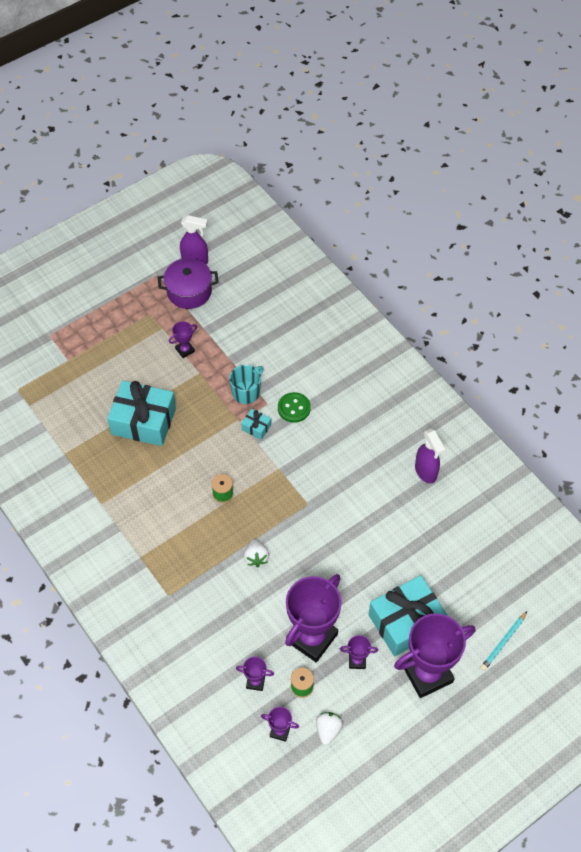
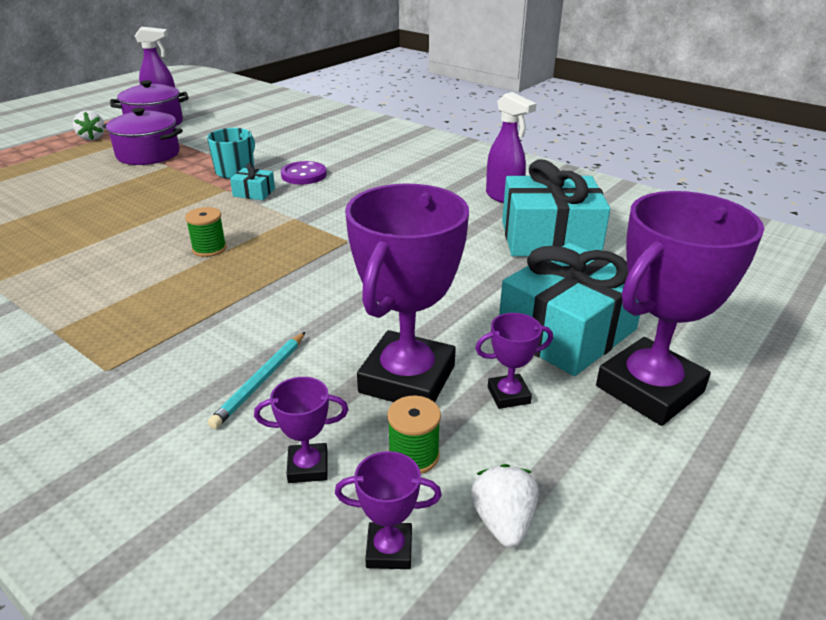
camera: 15 degrees left, 25 degrees down
(143, 421) = (82, 206): turquoise gift -> turquoise gift (549, 238)
(185, 350) = (148, 154): purple trophy -> purple pot
(256, 557) = (275, 301): white strawberry -> white strawberry (92, 138)
(294, 408) = (304, 175): green button -> purple button
(503, 642) = (742, 328): turquoise pencil -> turquoise pencil (261, 381)

